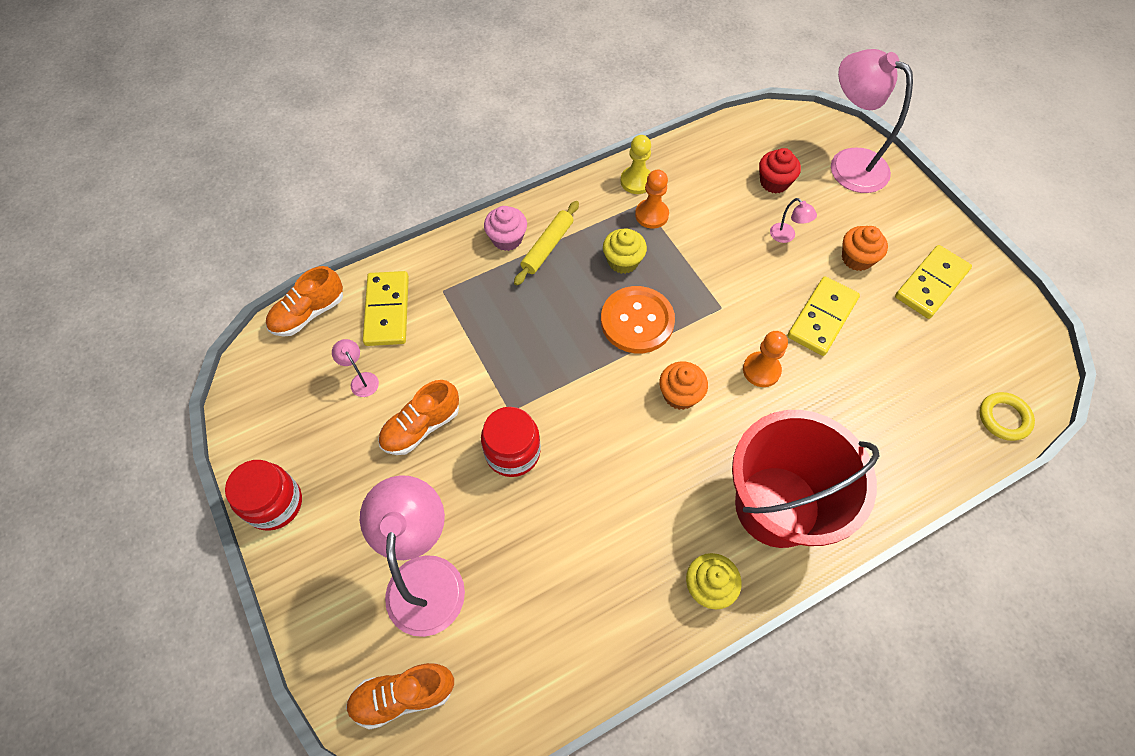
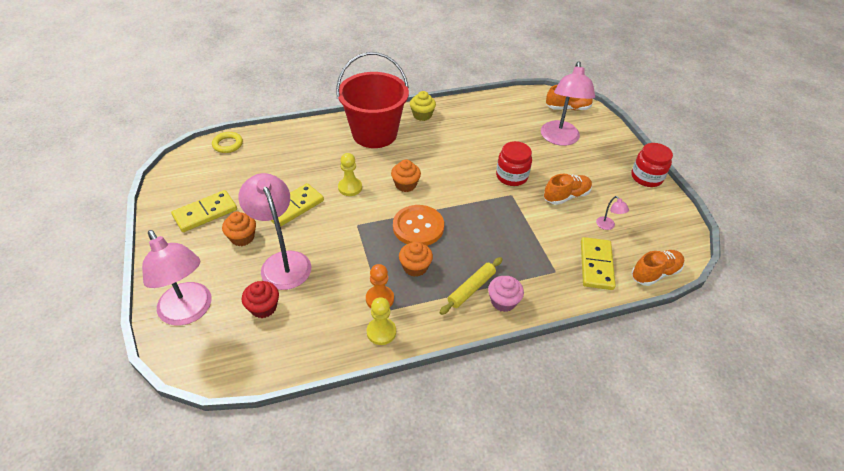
camera: 170 degrees left, 15 degrees down
(623, 261) = (415, 267): yellow cupcake -> orange cupcake
(761, 370) = (350, 187): orange pawn -> yellow pawn
(786, 236) = (282, 262): pink lamp -> pink lamp, size x2.47

